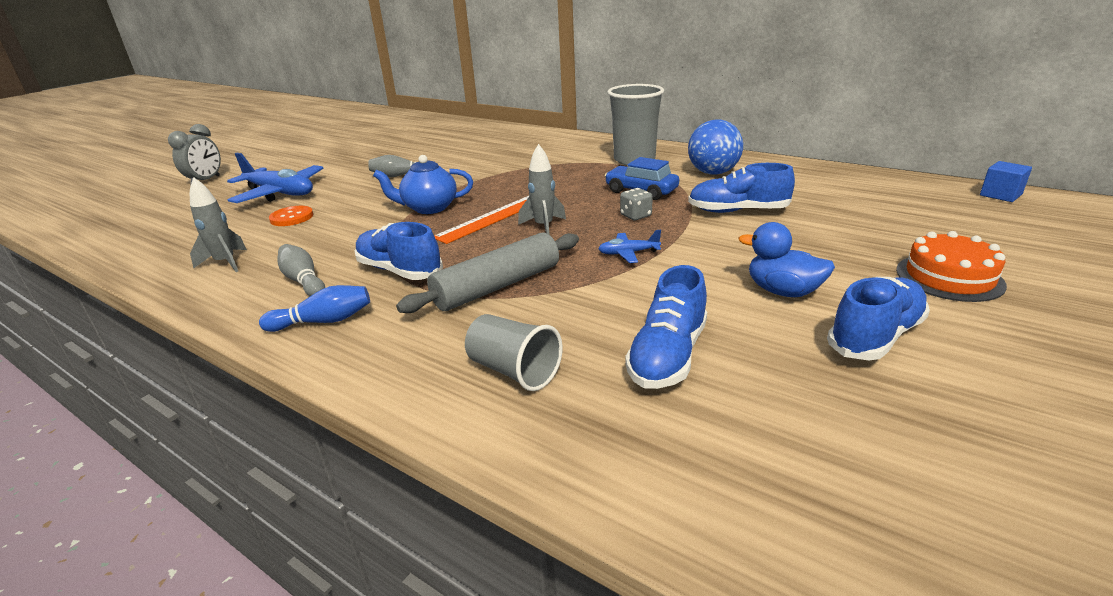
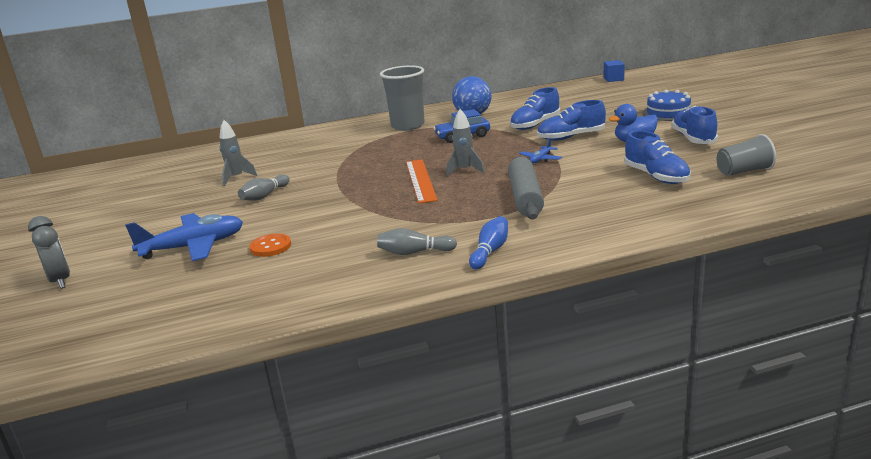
camera: 50 degrees left, 5 degrees down
(226, 263) = (321, 279): grey rocket -> grey rocket (236, 178)
(399, 271) = (454, 220): blue shoe -> blue shoe (571, 137)
(429, 208) = (360, 196): blue teapot -> none
(514, 371) = (624, 210): grey cup -> grey cup (744, 171)
(635, 216) = (495, 146): grey dice -> none
(949, 277) = (668, 113): orange cake -> blue cake

